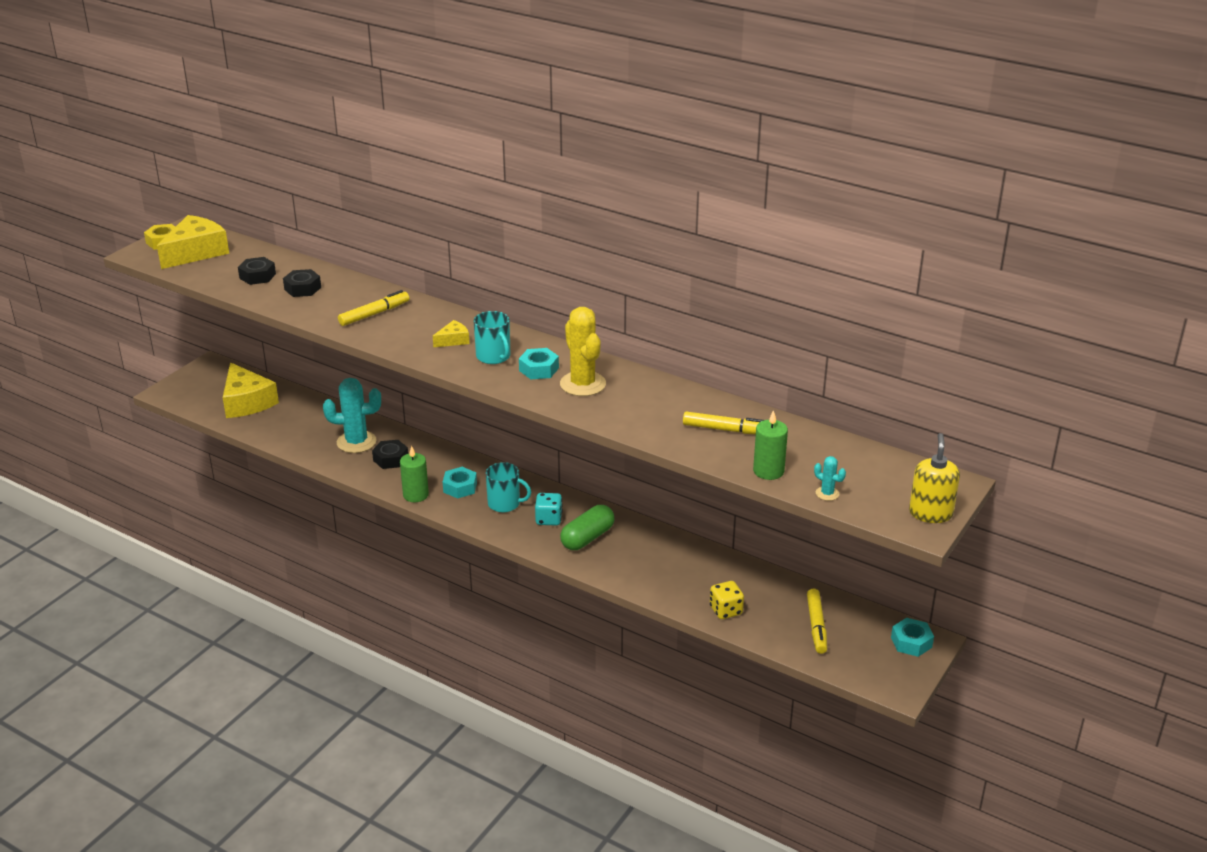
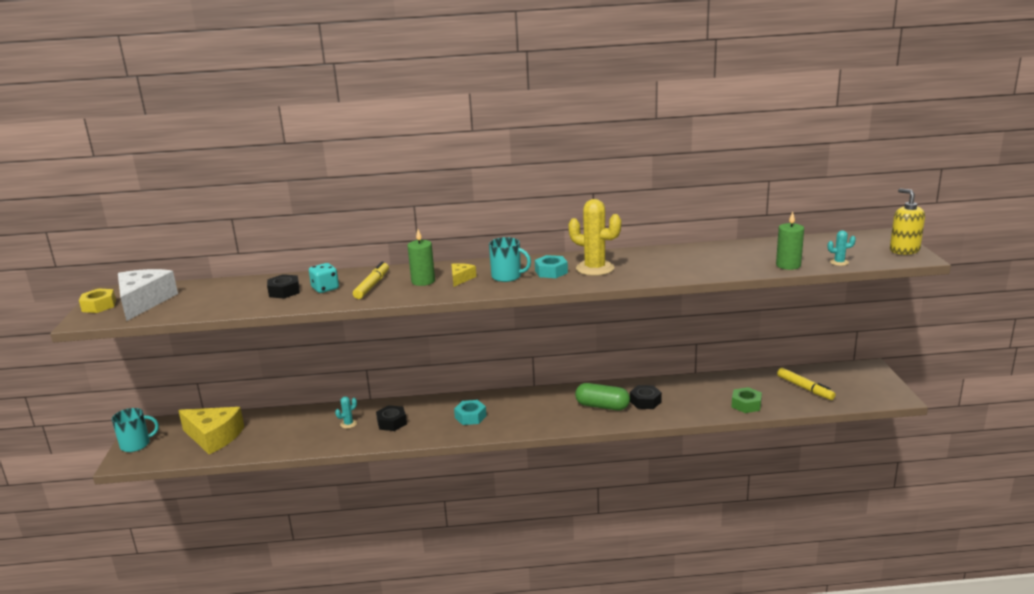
camera: 35 degrees left, 10 degrees down
(196, 252) = (143, 302): yellow cheese -> white cheese
(257, 276) = (230, 297): black nut -> black nut (645, 401)
(356, 442) = (348, 424): turquoise cactus -> turquoise cactus, size x0.46
(415, 495) = (444, 435): green candle -> green candle (423, 281)
(505, 504) = (517, 412): turquoise mug -> turquoise mug (136, 444)
(549, 519) = (560, 407): turquoise dice -> turquoise dice (325, 289)
(587, 538) = (602, 406): green capsule -> green capsule turned 75 degrees counterclockwise
(726, 430) = (725, 257): yellow marker -> none
(726, 610) = (746, 404): yellow dice -> green nut
(911, 642) = (862, 372): turquoise nut -> none

